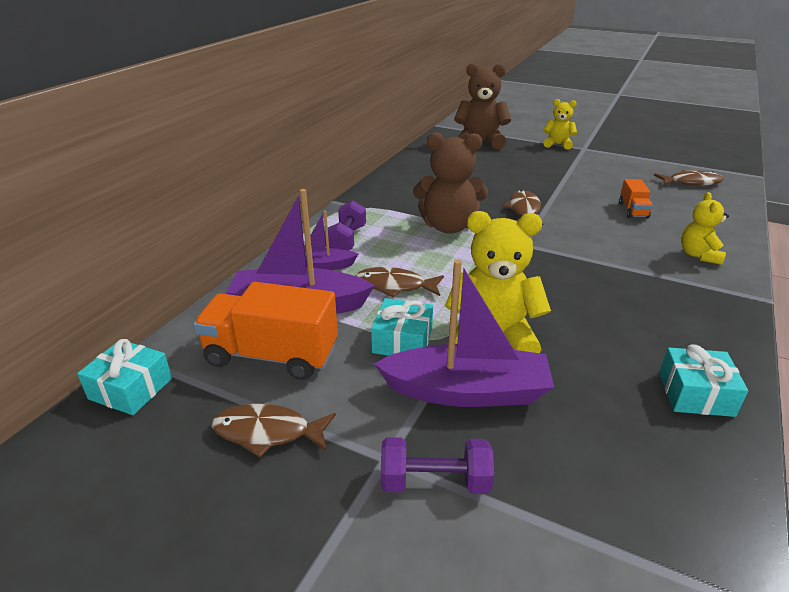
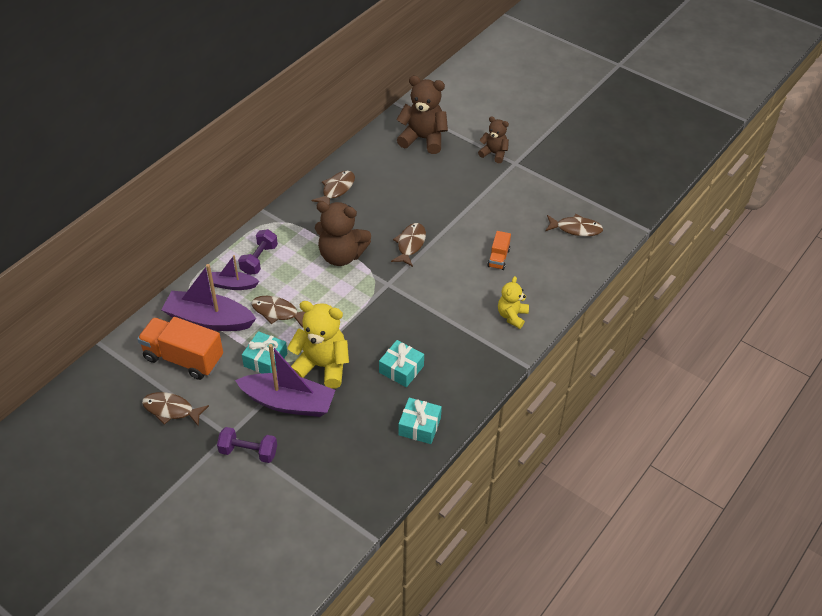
camera: 10 degrees right, 15 degrees up
(130, 389) = (100, 369): turquoise gift -> turquoise gift (401, 369)
(411, 179) = (337, 189): none -> brown fish
(557, 144) = (494, 153): yellow teddy bear -> brown teddy bear

